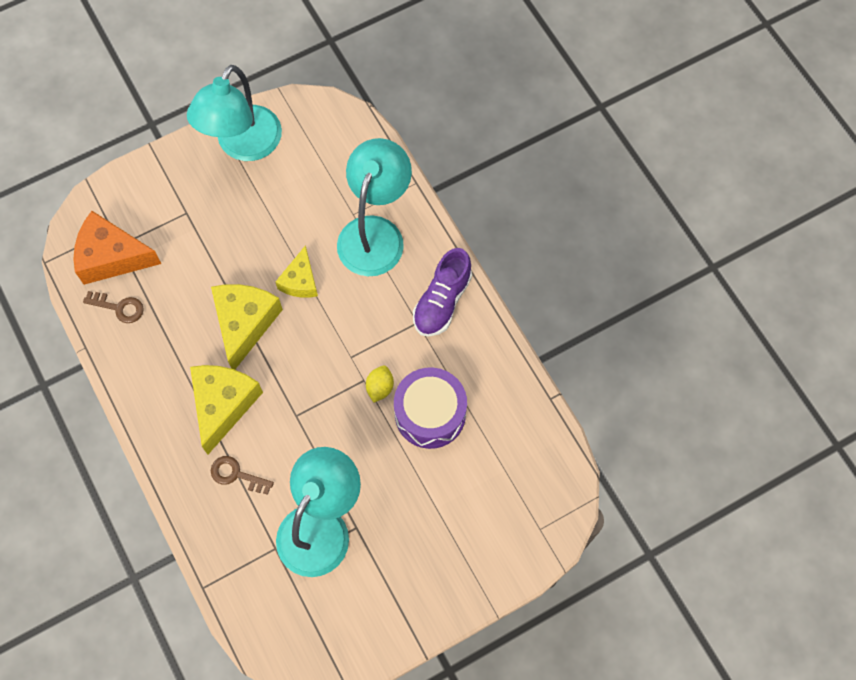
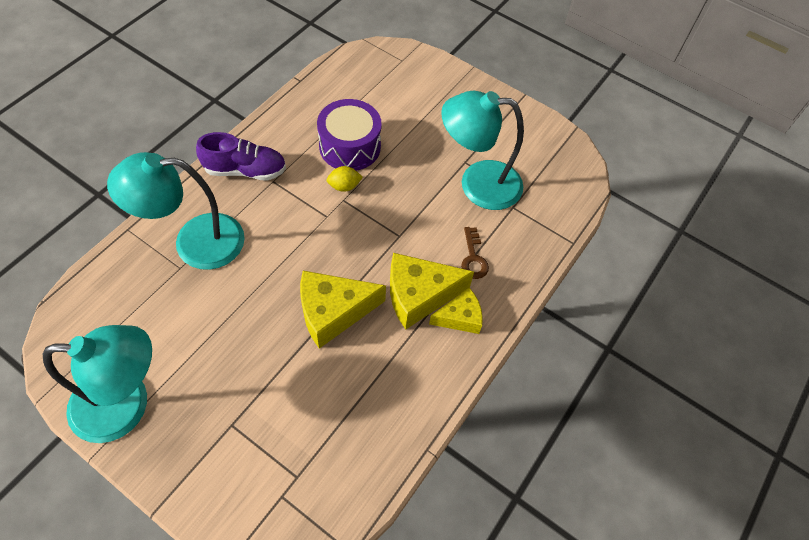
camera: 120 degrees left, 10 degrees down
(112, 256) = (314, 478): orange cheese -> none
(119, 307) = (369, 438): brown key -> none
(300, 281) = (269, 283): yellow cheese -> yellow cheese (460, 317)

